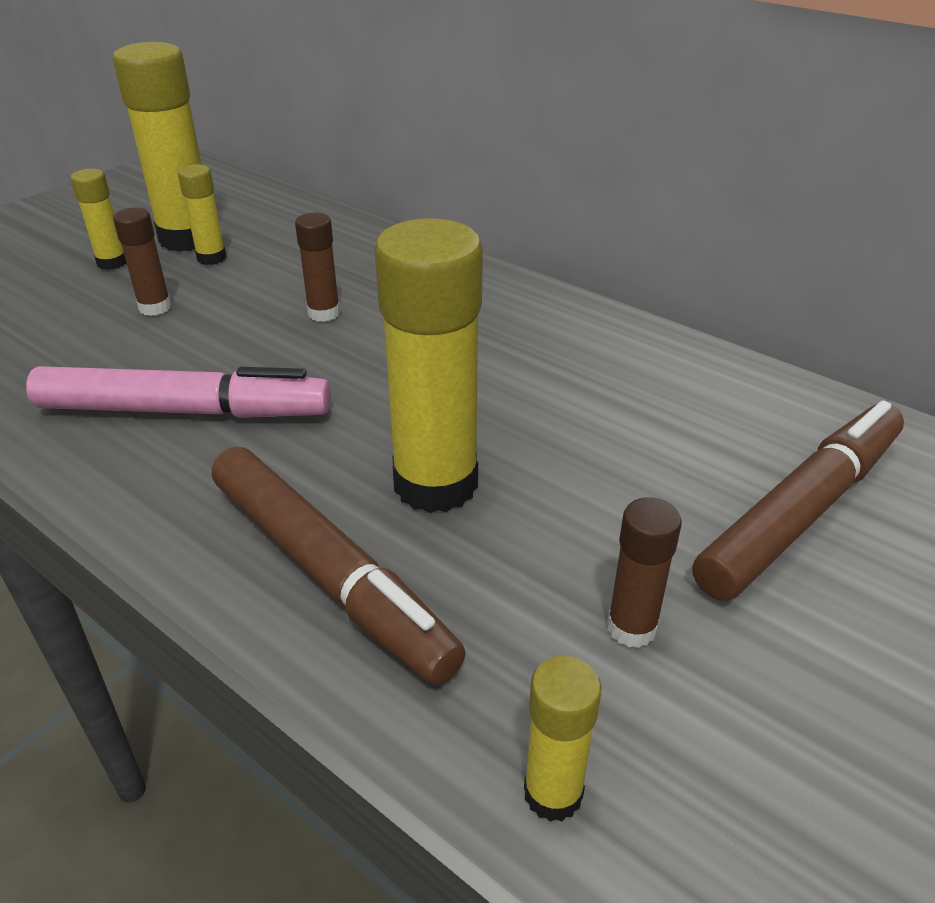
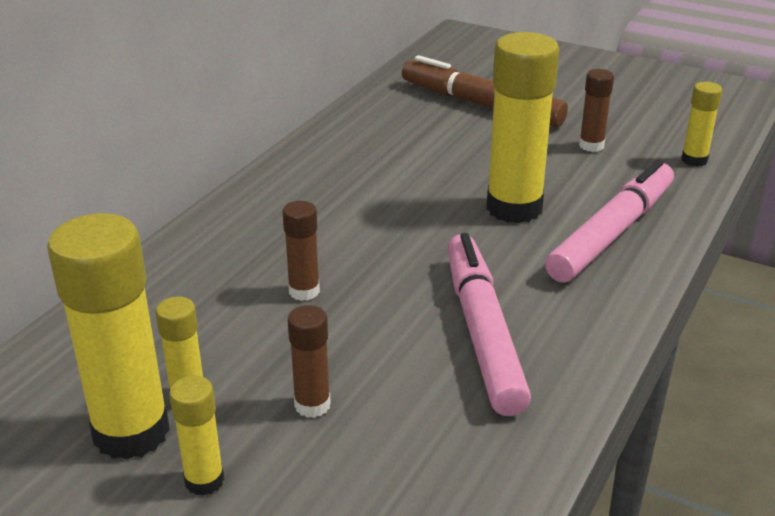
camera: 100 degrees left, 5 degrees down
(328, 573) = (612, 233): brown marker -> pink marker

